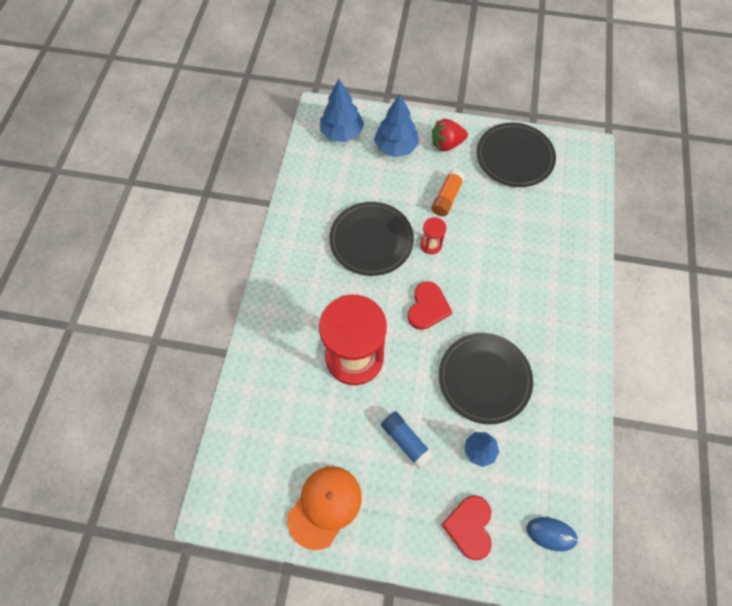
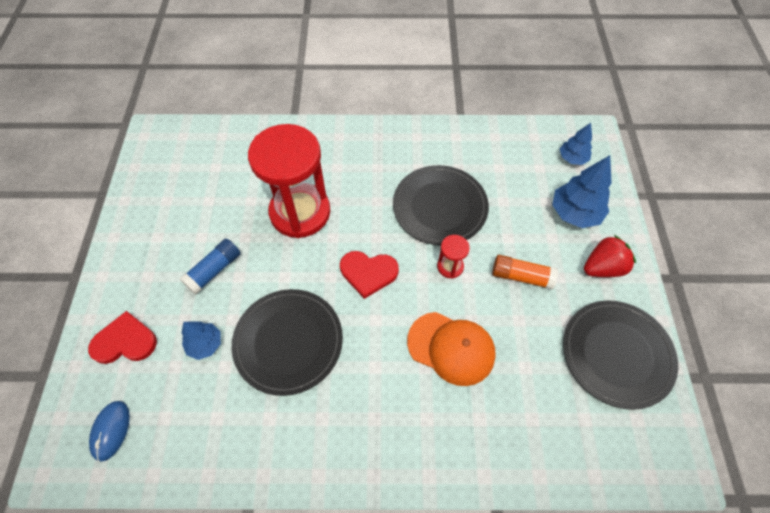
camera: 80 degrees right, 5 degrees down
(325, 506) = (152, 211): orange cap -> orange cap (451, 348)
(342, 133) = (572, 158): blue tree -> blue tree, size x0.61
(446, 144) = (602, 267): red strawberry -> red strawberry turned 90 degrees clockwise

